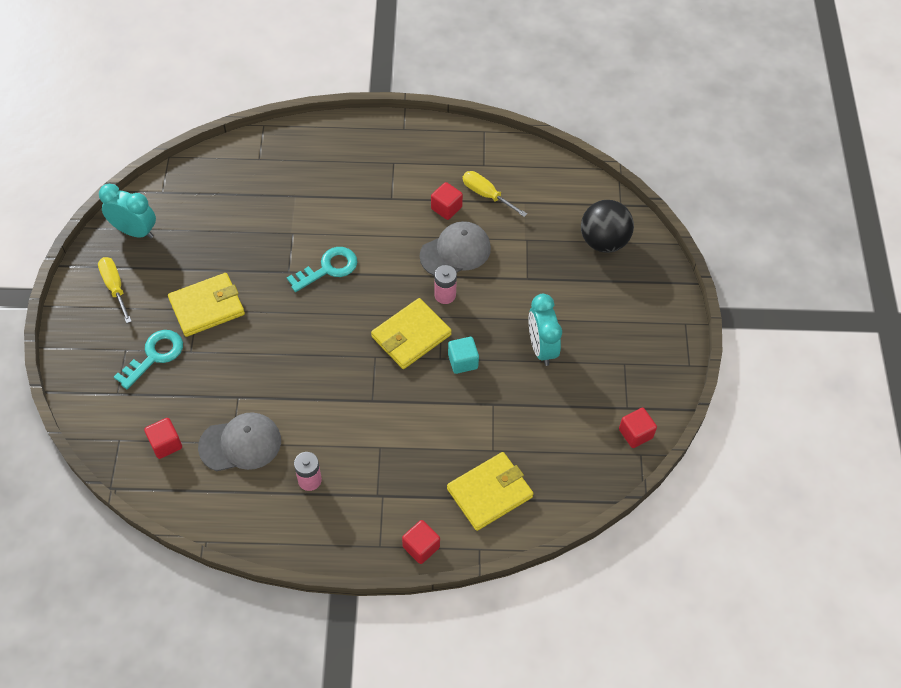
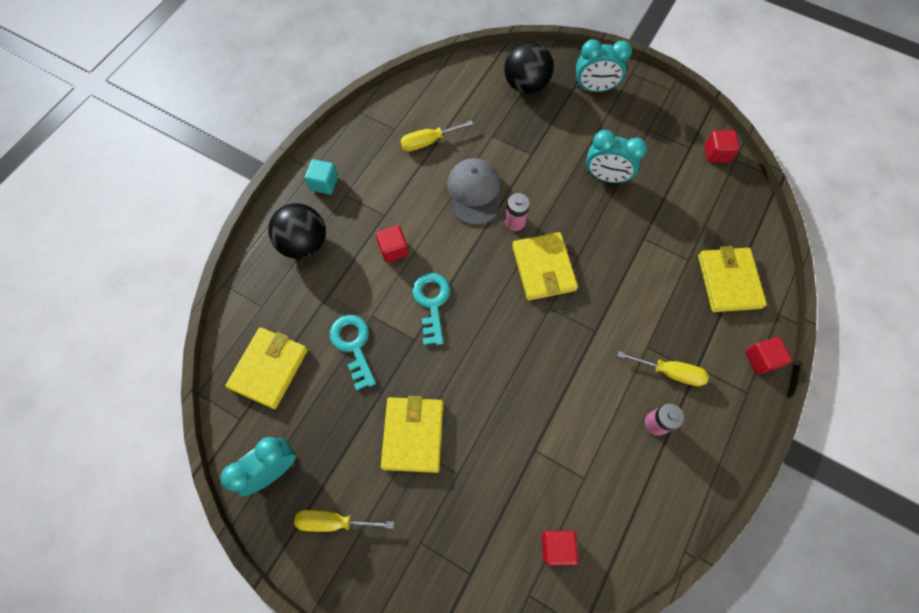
camera: 60 degrees left, 10 degrees up
(155, 356) = (444, 514): turquoise key -> turquoise key (353, 345)
(211, 189) = (269, 368): none -> yellow wallet
(240, 444) = (589, 470): grey cap -> none
(330, 158) = (304, 244): none -> black ball
(365, 473) = (669, 372): none -> yellow screwdriver
(446, 208) = (423, 178): red cube -> red cube (393, 250)
(463, 361) = (590, 240): turquoise cube -> turquoise cube (324, 183)
(641, 299) = (594, 88): none -> turquoise clock

